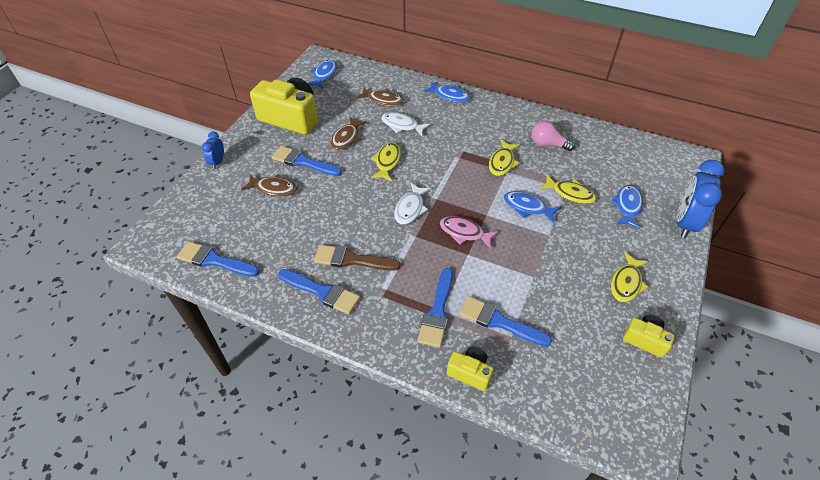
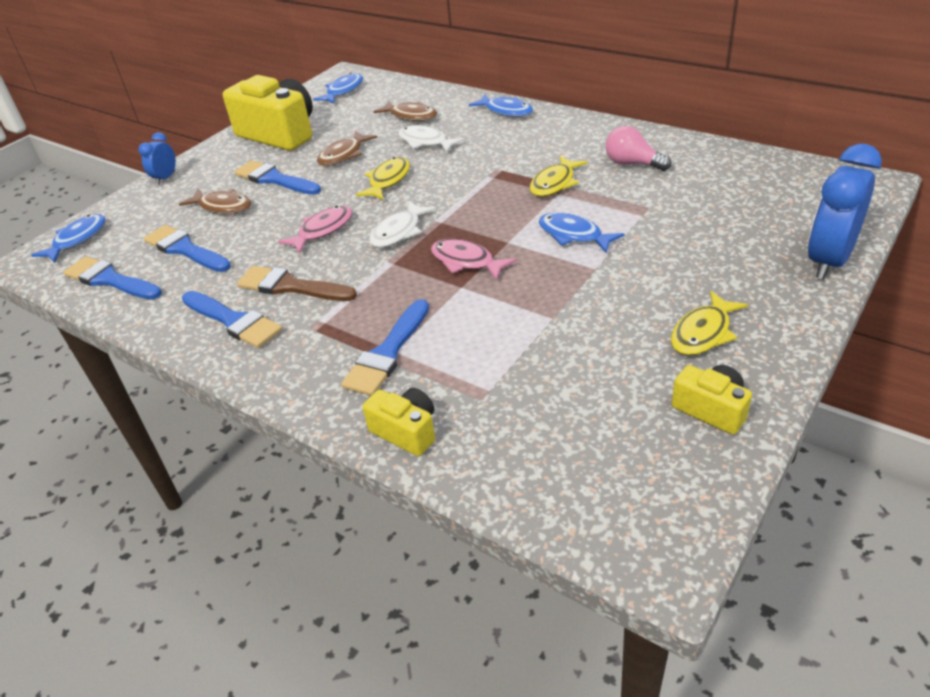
camera: 15 degrees right, 10 degrees down
(356, 209) = (322, 230): none -> pink fish
(499, 322) = (477, 371): blue brush -> blue brush (185, 249)
(570, 194) = (647, 221): yellow fish -> none
(627, 206) = (736, 238): blue fish -> blue fish (77, 239)

